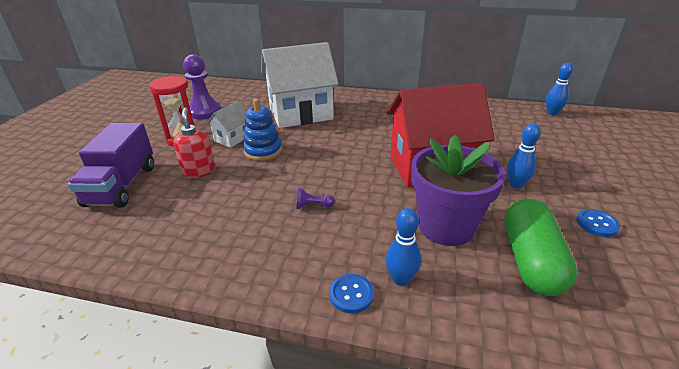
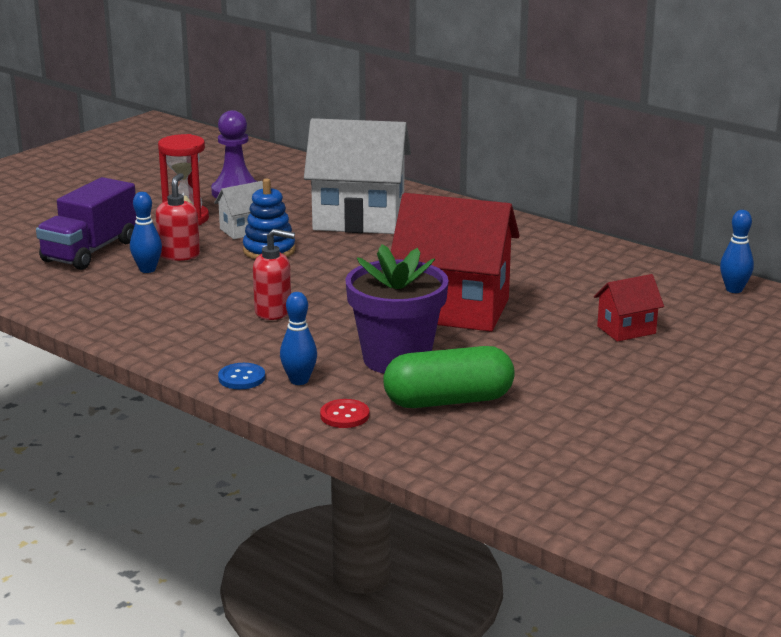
camera: 25 degrees right, 10 degrees down
(313, 206) = (273, 312): purple pawn -> red soap dispenser
(479, 312) = (344, 415): none -> red button
(516, 184) = (536, 347): blue bowling pin -> blue bowling pin (147, 269)
(531, 260) = (448, 401): green capsule -> green capsule turned 45 degrees clockwise
(543, 155) = (626, 330): none -> red house
(597, 224) = (573, 396): blue button -> none

